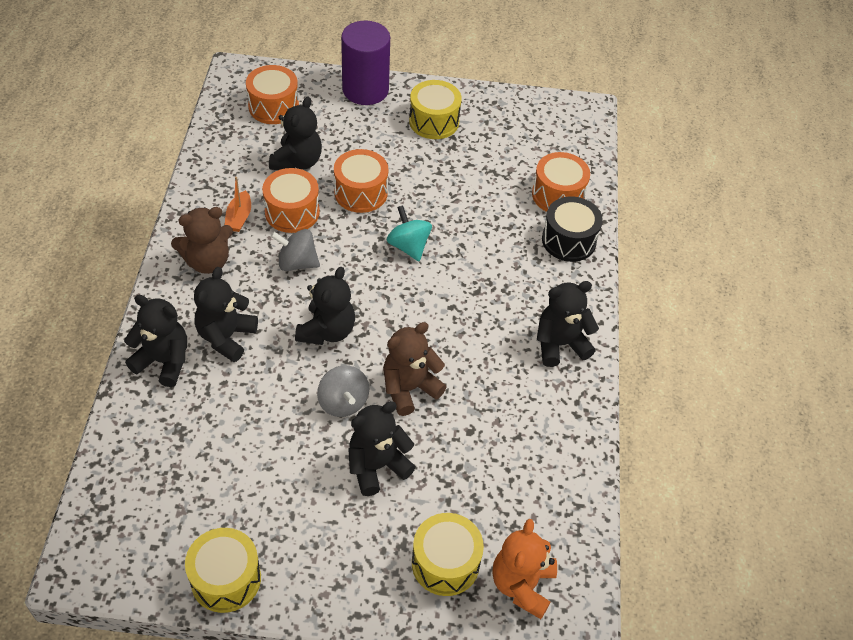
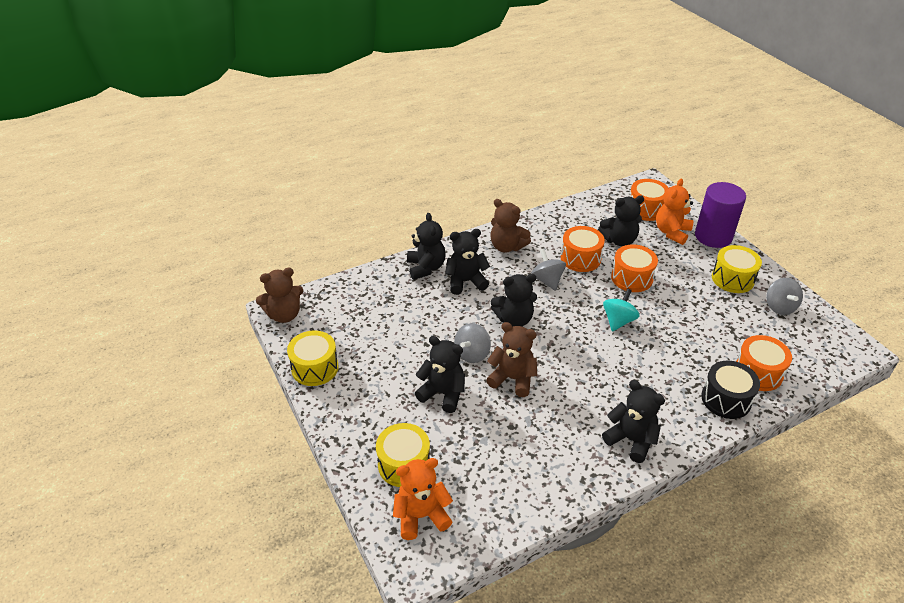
camera: 60 degrees right, 10 degrees down
(97, 566) = (284, 315): none -> brown teddy bear
(239, 217) = (550, 241): orange boat -> none
(328, 114) = (672, 232): none -> orange teddy bear
(497, 119) = (779, 307): none -> grey spinning top

